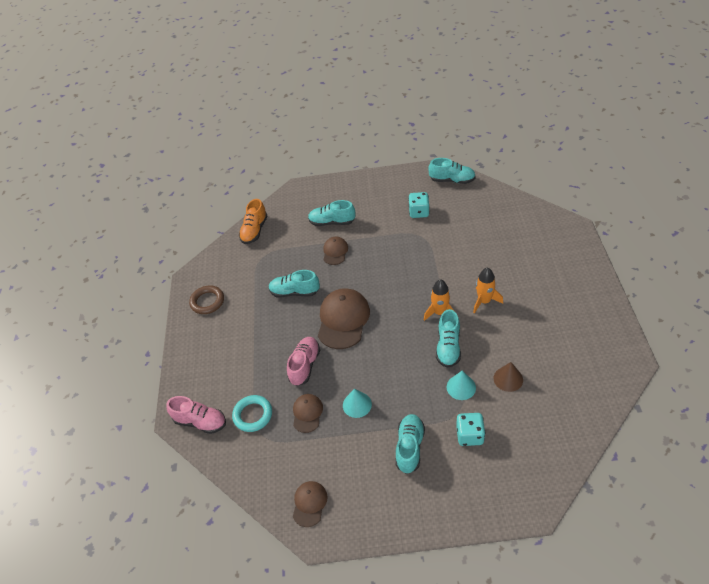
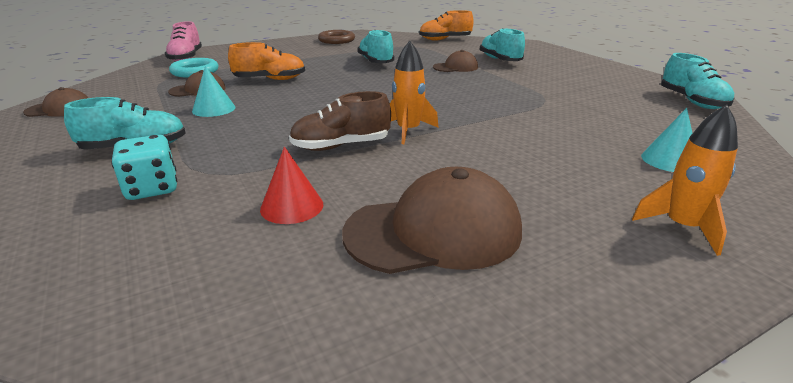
camera: 60 degrees right, 20 degrees down
(305, 365) = (270, 79): pink shoe -> orange shoe
(343, 320) = (351, 85): brown cap -> brown cap (434, 231)
(419, 212) = (588, 93): turquoise dice -> none
(448, 347) = (341, 146): turquoise shoe -> brown shoe
(461, 387) = (259, 167): turquoise cone -> turquoise cone (669, 160)
(484, 301) = (465, 159): orange rocket -> orange rocket (682, 227)
(508, 379) = (292, 206): brown cone -> red cone

